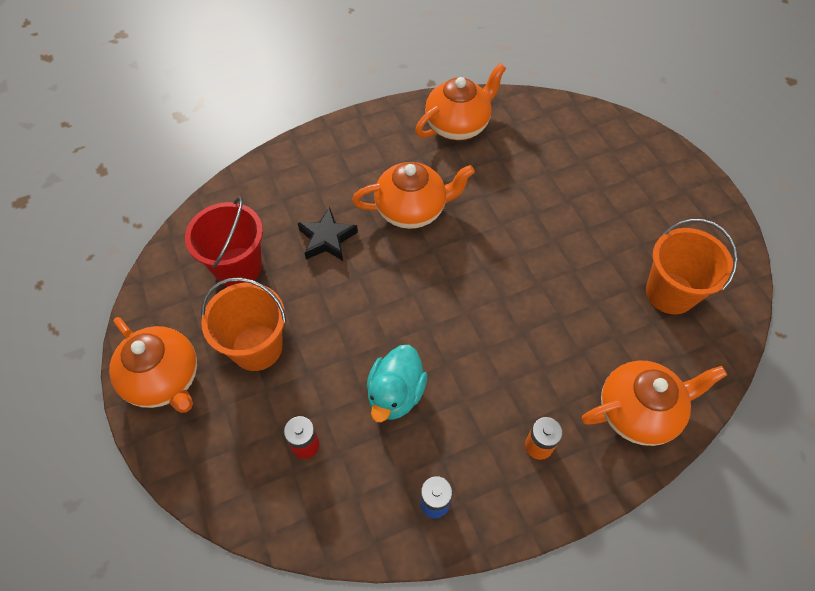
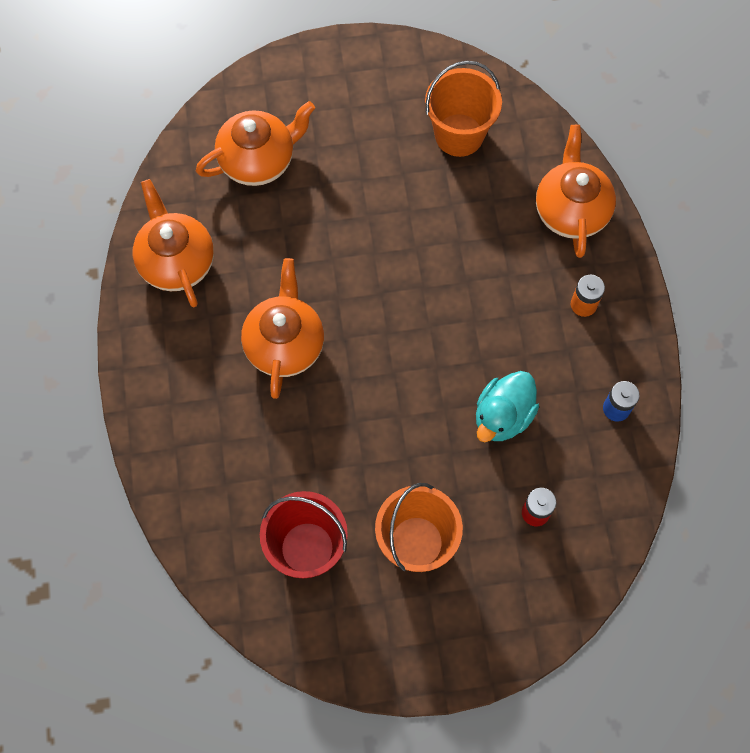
camera: 75 degrees left, 10 degrees up
(164, 379) = (429, 645): orange teapot -> orange teapot (258, 160)
(327, 239) = (297, 444): black star -> none
(395, 394) = (503, 416): turquoise duck -> turquoise duck turned 90 degrees clockwise

